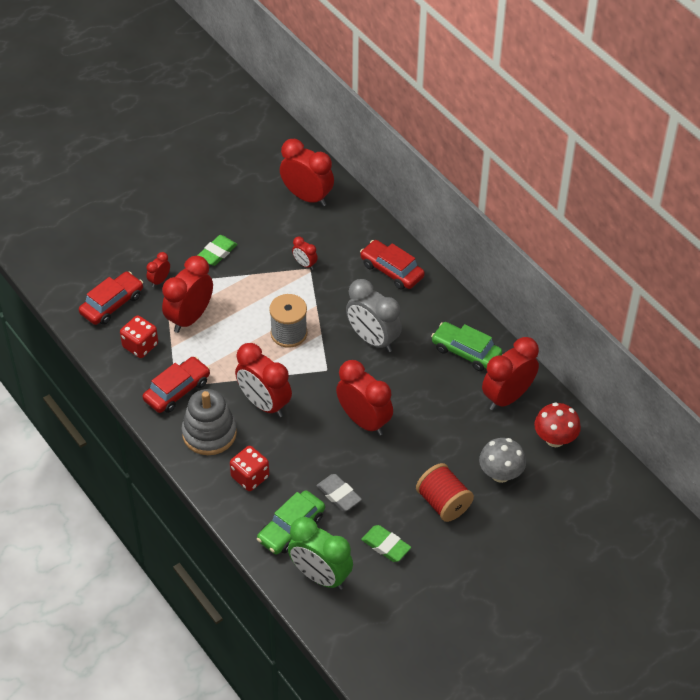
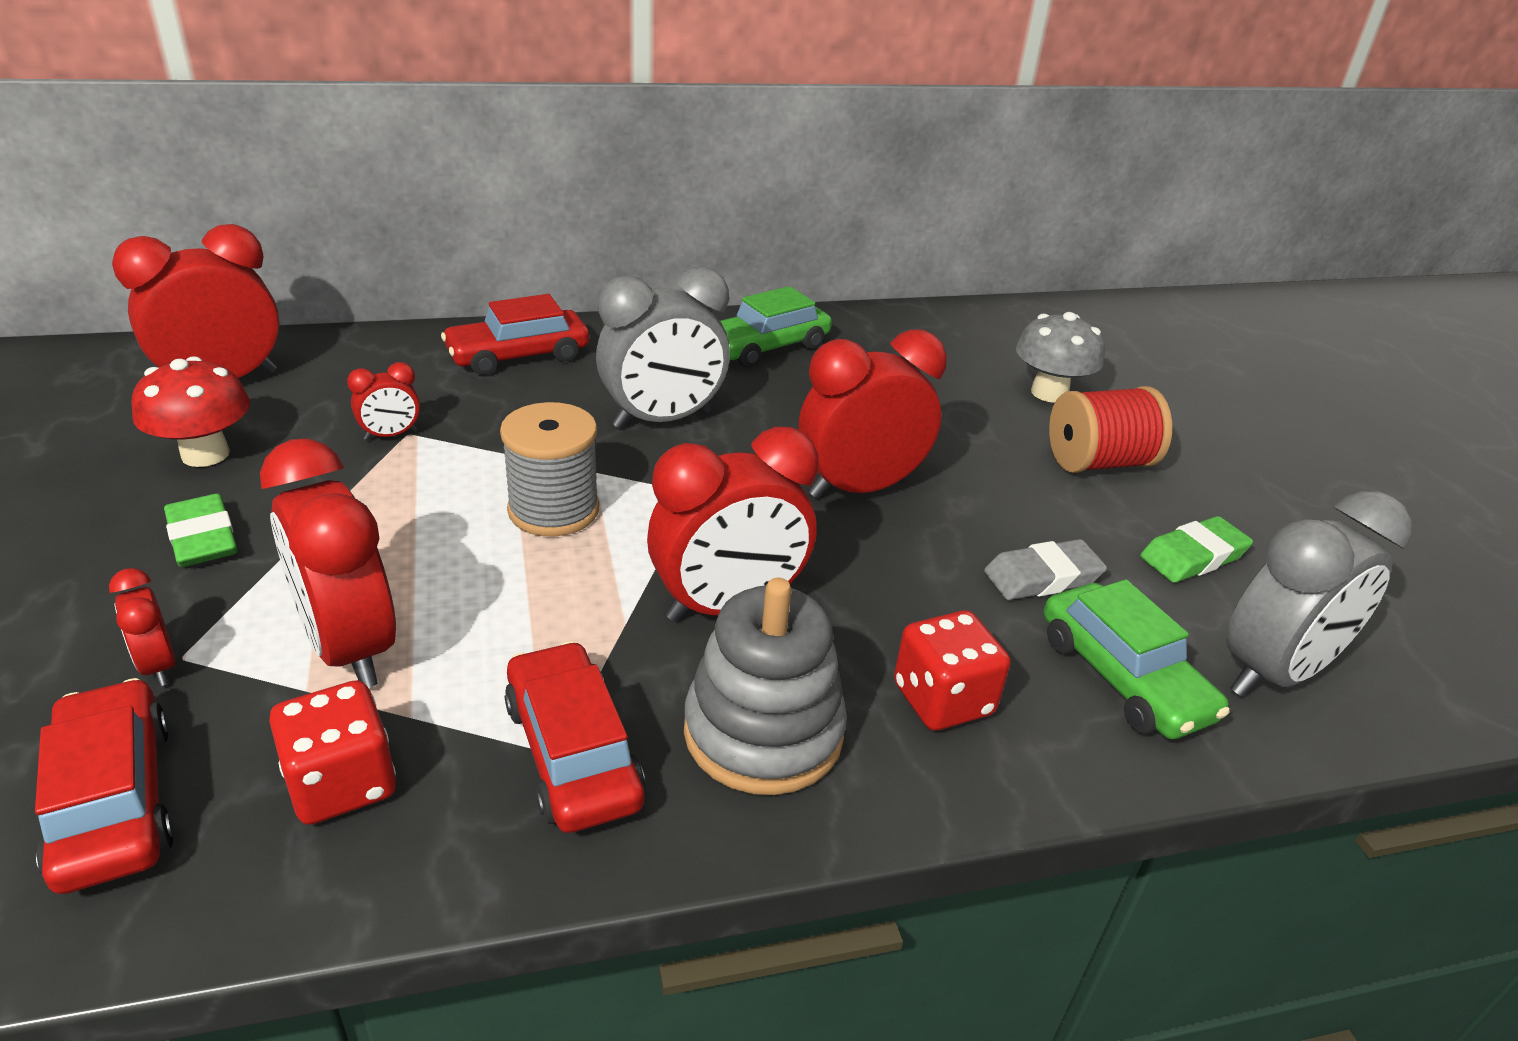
camera: 70 degrees left, 15 degrees down
(320, 576) = (1273, 673): green clock -> grey clock
(507, 397) = (887, 342): red clock -> none
(555, 439) = (994, 332): red mushroom -> red mushroom (205, 454)

